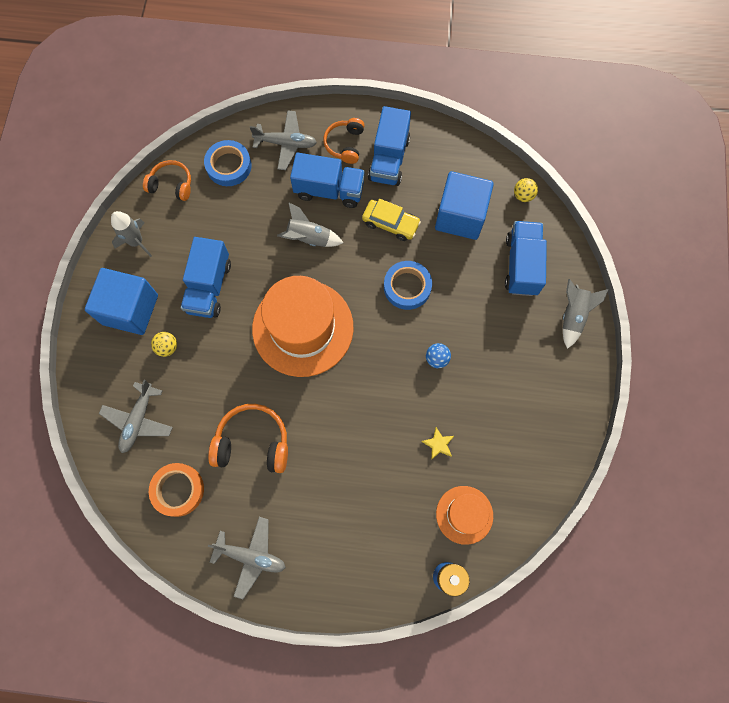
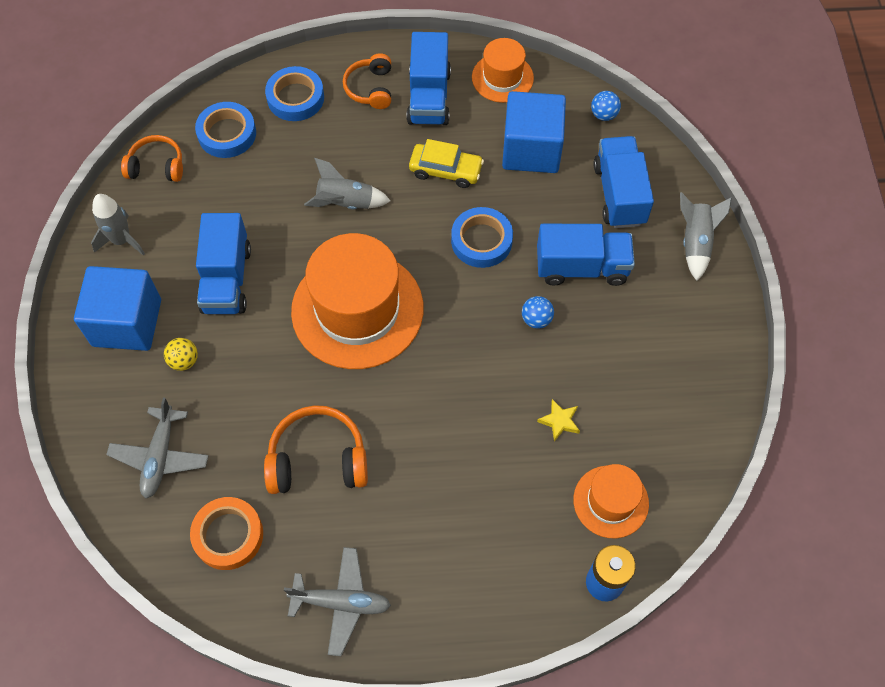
camera: 10 degrees left, 10 degrees down
(286, 143) = (295, 98): grey plane -> blue tape
(329, 190) = (361, 143): blue truck -> blue truck (582, 267)
(449, 151) = (502, 78): none -> orange hat
(523, 195) = (604, 115): yellow ball -> blue ball

